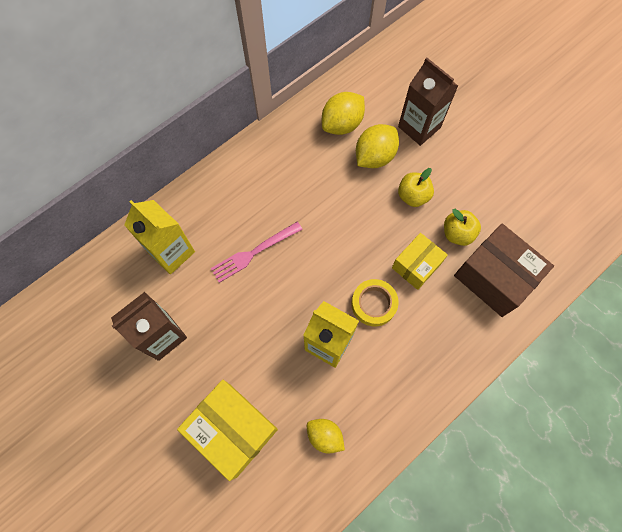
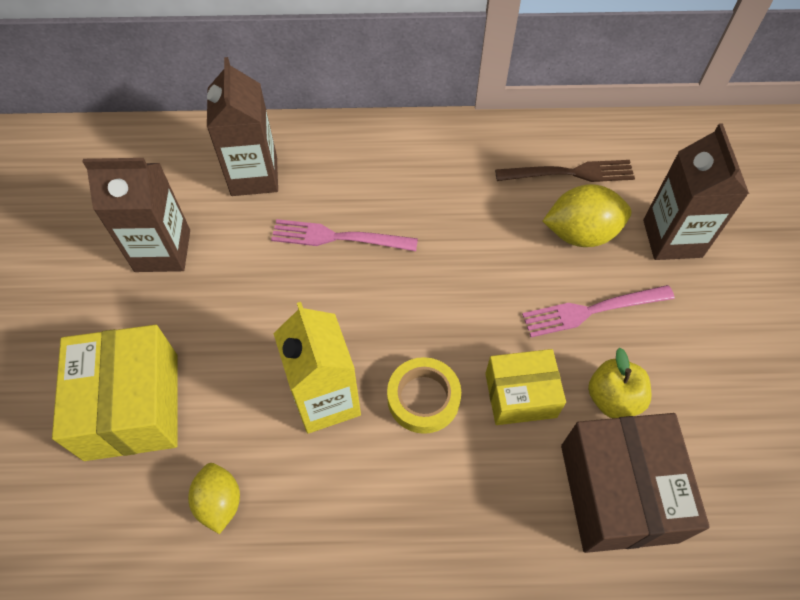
camera: 40 degrees right, 10 degrees down
(172, 252) = (254, 176): yellow carton -> brown carton
(342, 124) = (571, 173): yellow lemon -> brown fork
(413, 196) = (591, 311): yellow apple -> pink fork

